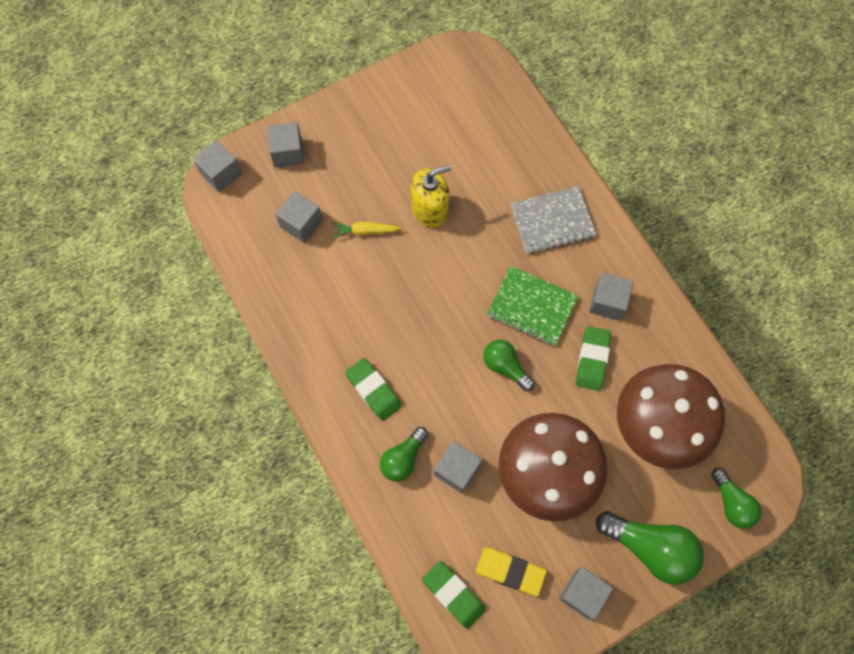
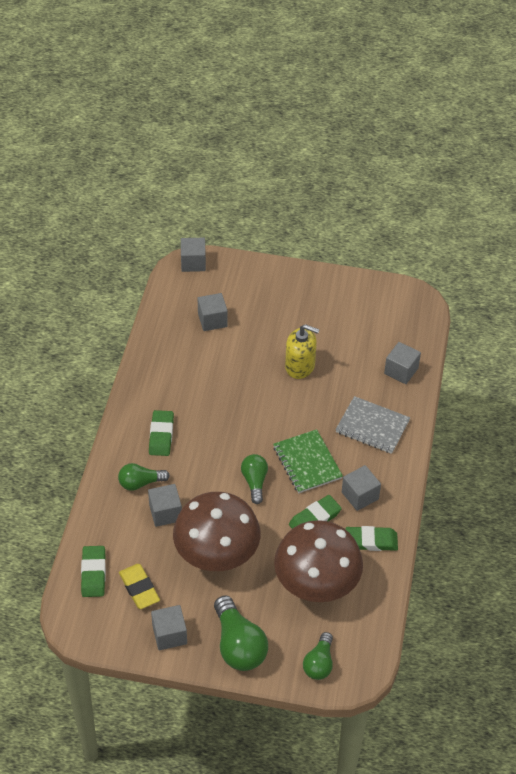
camera: 40 degrees right, 20 degrees down
(288, 152) = (244, 278): grey cube -> grey cube (401, 371)
(364, 231) = (246, 350): yellow carrot -> none
(659, 340) = (371, 541): none -> green eraser

